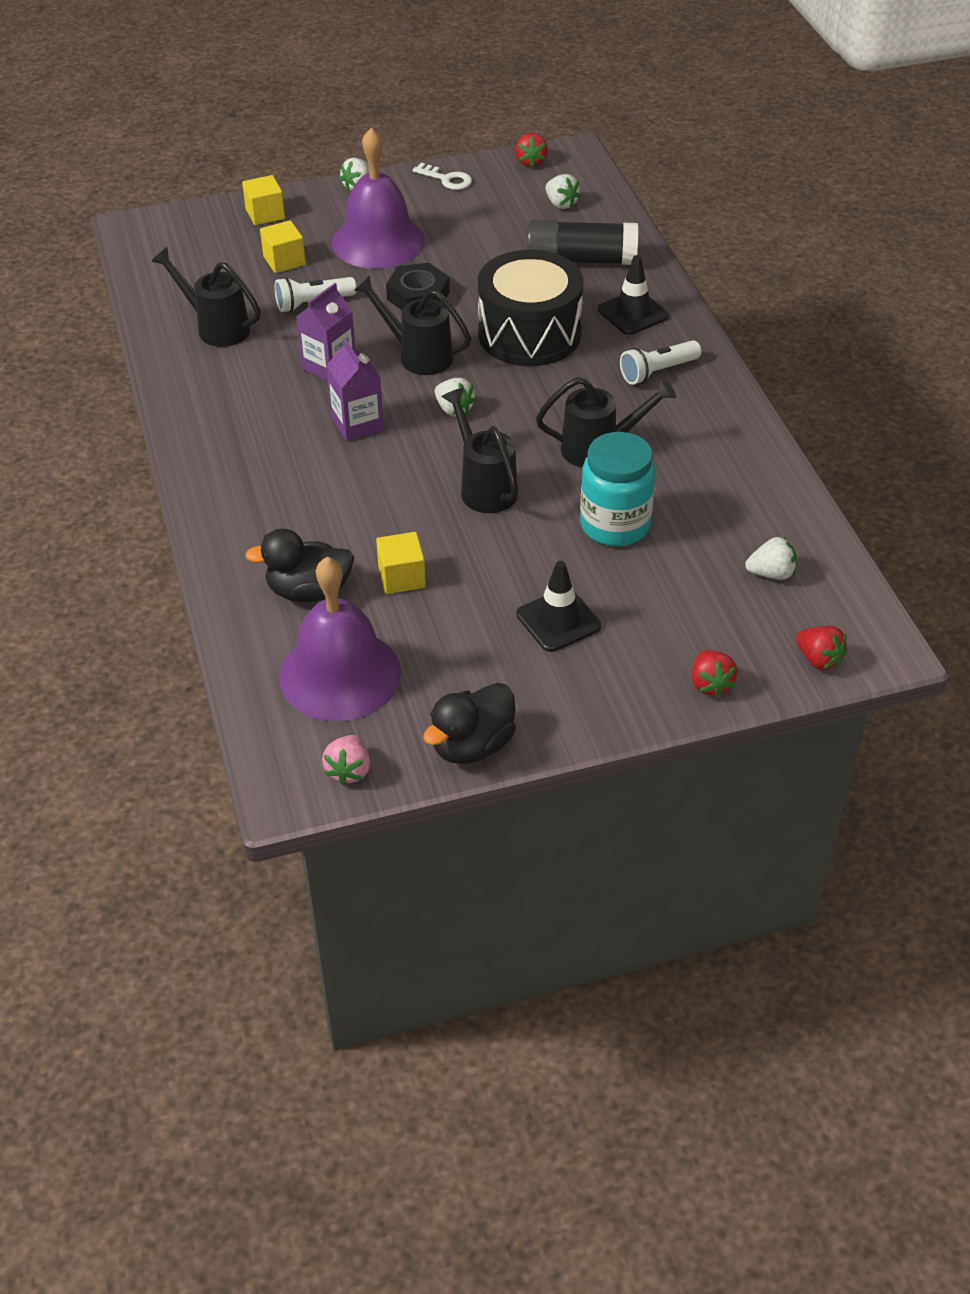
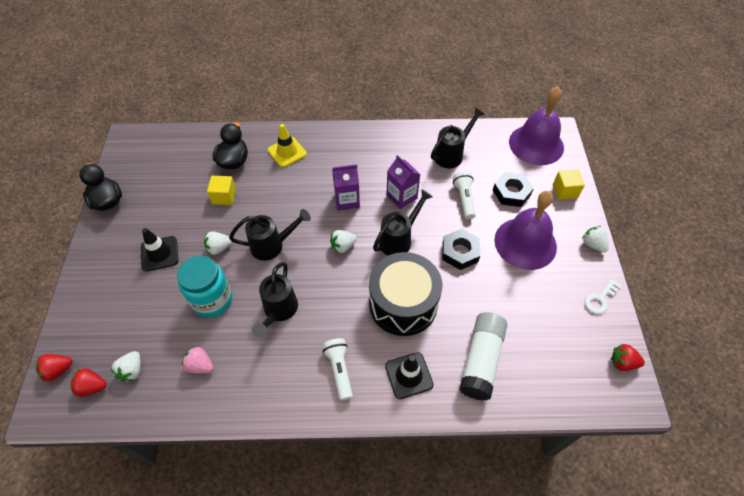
camera: 105 degrees right, 10 degrees up
(264, 524) = (287, 152): none -> yellow traffic cone
(284, 261) = (511, 192): yellow cube -> black nut
(340, 674) = (177, 163): purple bell -> purple bell (536, 144)
(349, 770) = (123, 157): pink strawberry -> pink strawberry (200, 365)
(561, 204) = (559, 368): white strawberry -> white strawberry (219, 248)
(581, 260) = (481, 360): black glue stick -> white glue stick
(710, 684) = (77, 309): red strawberry -> red strawberry (92, 386)

